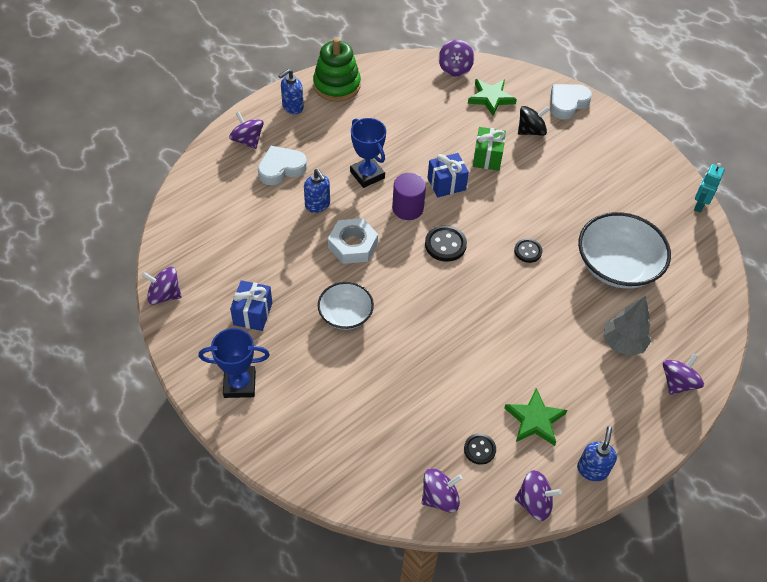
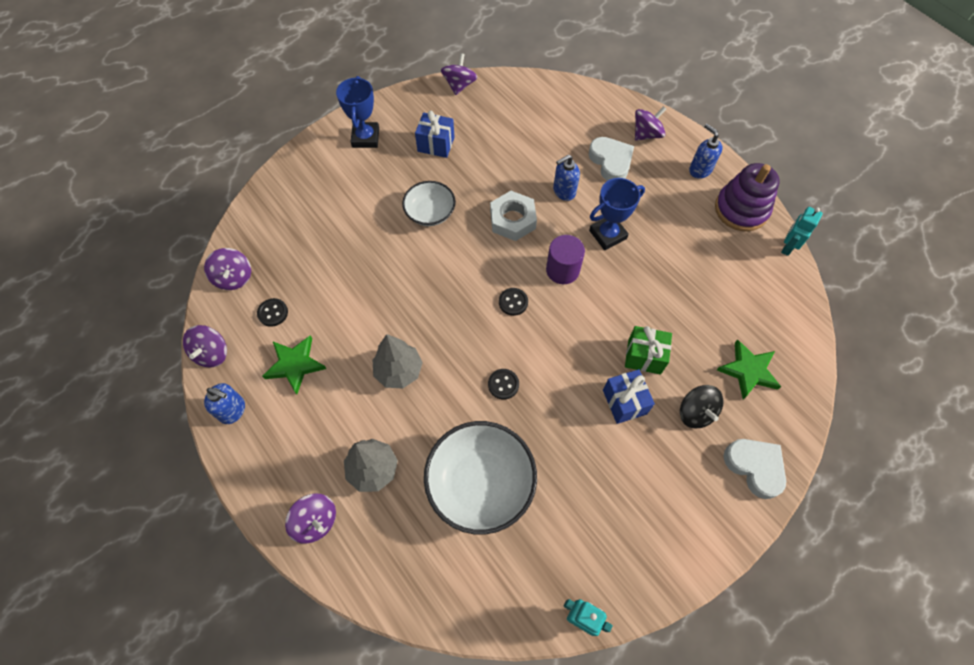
camera: 95 degrees right, 10 degrees up
(337, 85) = (741, 209): green stacking toy -> purple stacking toy
(374, 62) = (787, 247): none -> turquoise robot
(445, 244) = (513, 302): black button -> black button, size x0.66
(446, 184) = (599, 309): blue gift -> blue gift (624, 402)
(455, 68) = (795, 333): purple spinning top -> none
(527, 330) = (399, 371): none -> grey tree

